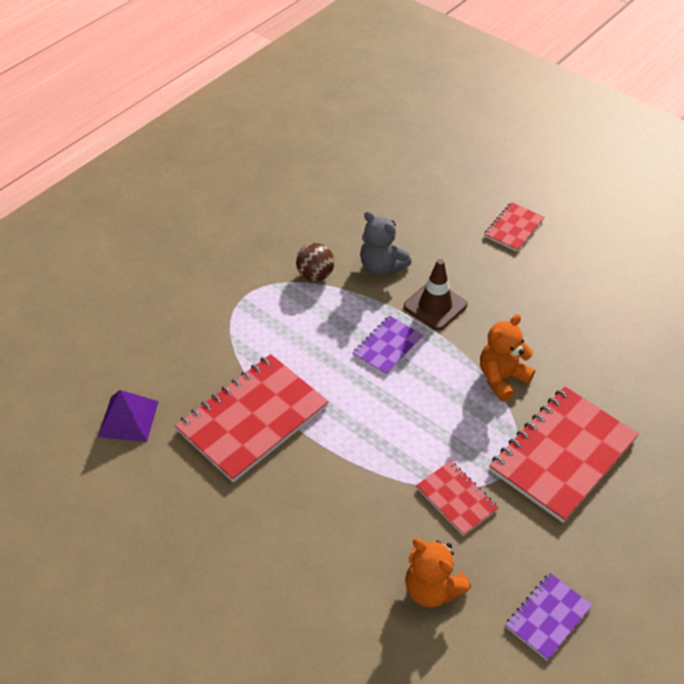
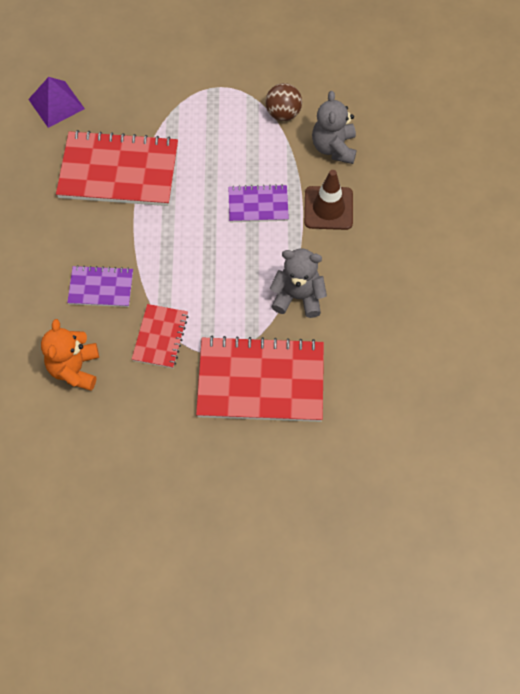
camera: 50 degrees right, 15 degrees up
(502, 378) = (298, 297): orange teddy bear -> grey teddy bear
(513, 228) = (468, 207): red notebook -> none
(548, 617) = (111, 453): purple notebook -> purple notebook (101, 287)

